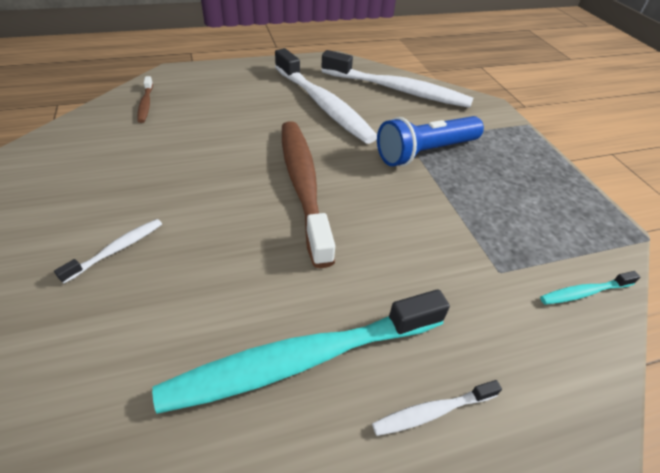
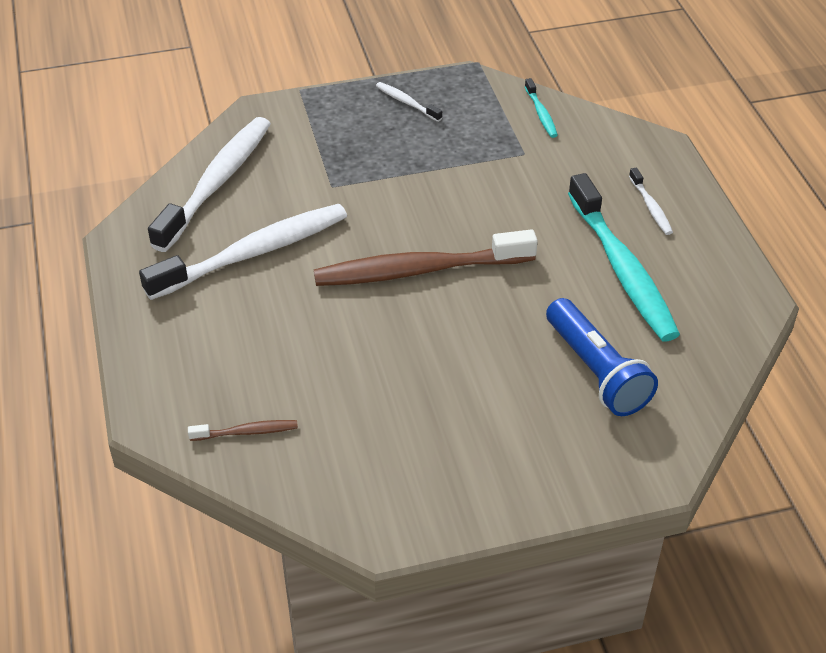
camera: 85 degrees left, 0 degrees up
(117, 249) = (524, 398): white toothbrush -> white toothbrush (406, 102)
(425, 152) = (357, 175): blue flashlight -> blue flashlight (596, 371)

